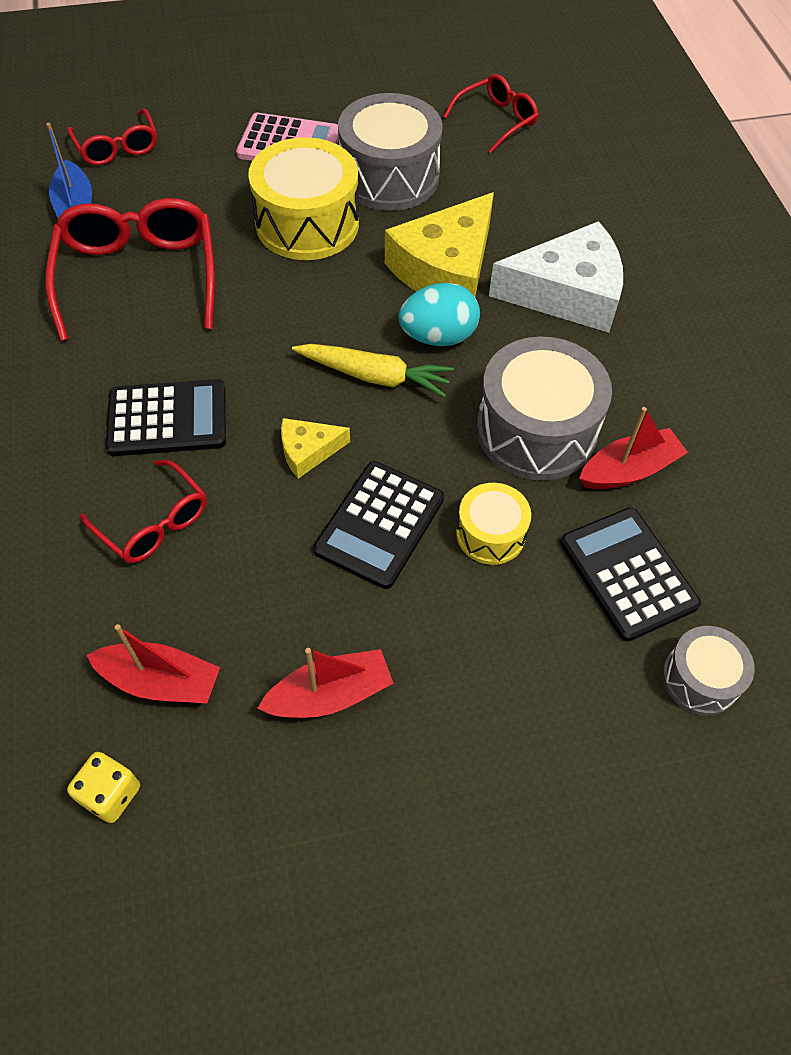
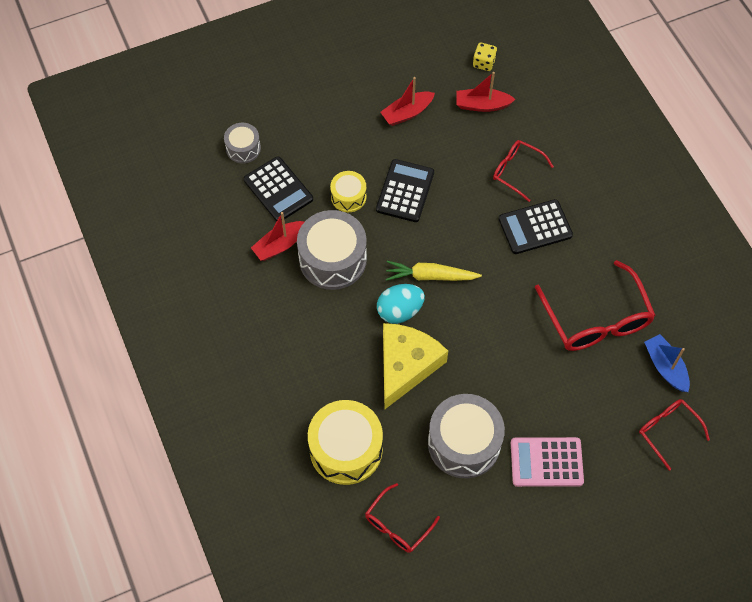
camera: 170 degrees right, 5 degrees up
(307, 223) = (507, 386): yellow drum -> yellow drum (346, 449)
(308, 451) = (453, 223): yellow cheese -> none
(567, 293) = (324, 361): white cheese -> none

